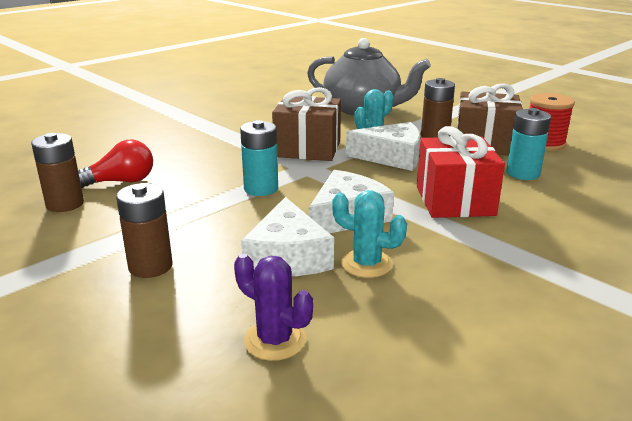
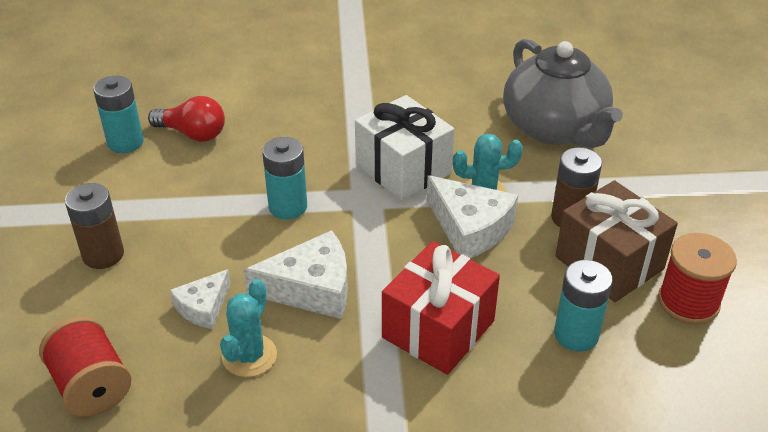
camera: 40 degrees right, 15 degrees up
(65, 204) = (125, 142): brown battery -> turquoise battery
(275, 340) = (92, 386): purple cactus -> red spool
(287, 257) = (203, 307): white cheese -> white cheese, size x0.60
(307, 149) = (403, 169): brown gift -> white gift
(366, 264) = (249, 356): turquoise cactus -> turquoise cactus turned 45 degrees clockwise

